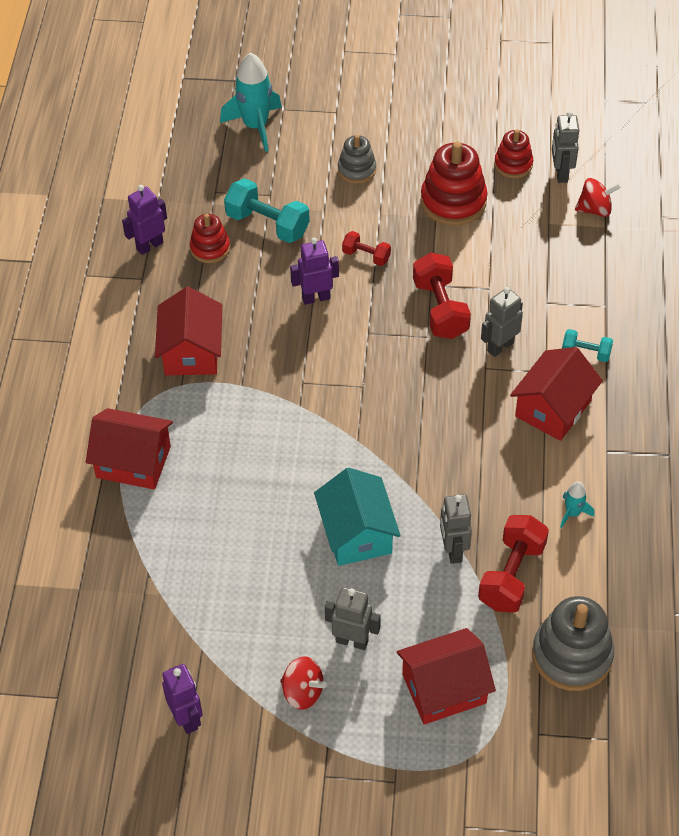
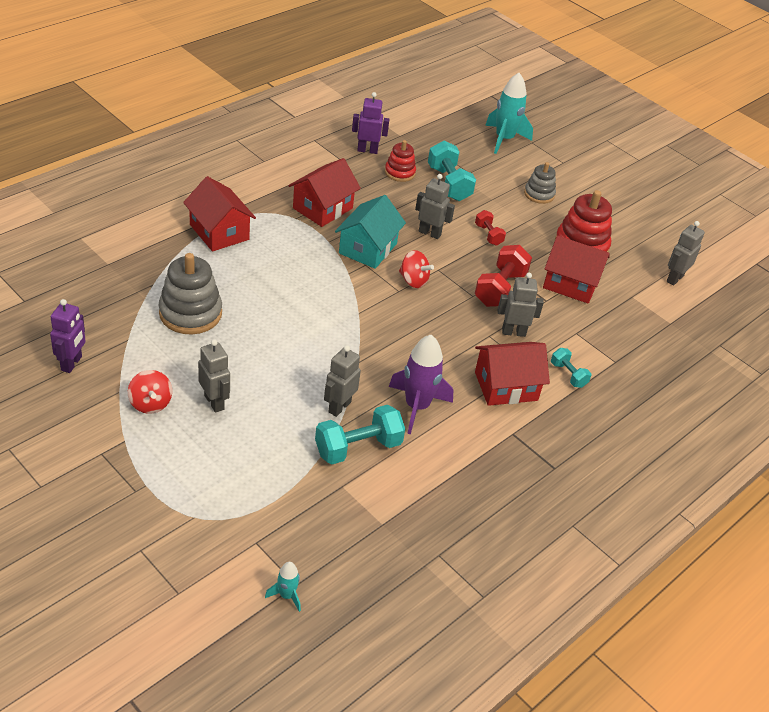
camera: 35 degrees right, 10 degrees down
(316, 298) = (429, 233): purple robot -> grey robot
(356, 533) = (293, 354): turquoise house -> turquoise house (367, 248)
(444, 689) = (232, 470): red house -> red house (570, 284)
(510, 493) = (416, 406): none -> purple rocket
(511, 575) = (358, 447): red dumbbell -> turquoise dumbbell
(513, 164) = (647, 254): red stacking toy -> none
(572, 513) = (443, 447): turquoise rocket -> turquoise rocket (286, 595)
(572, 655) = (337, 520): grey stacking toy -> grey stacking toy (190, 313)
(595, 209) = (675, 310): red spinning top -> red spinning top (413, 280)

